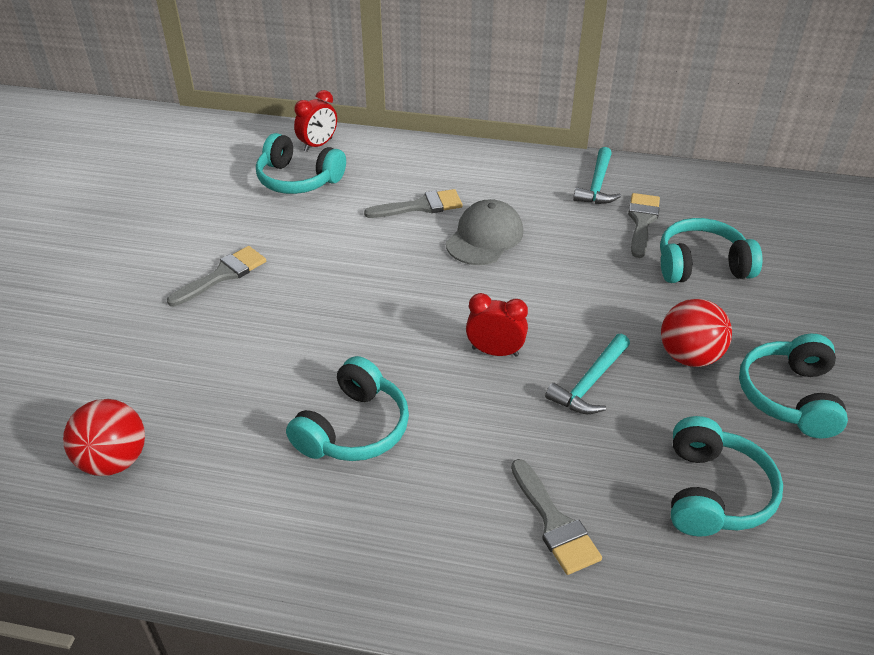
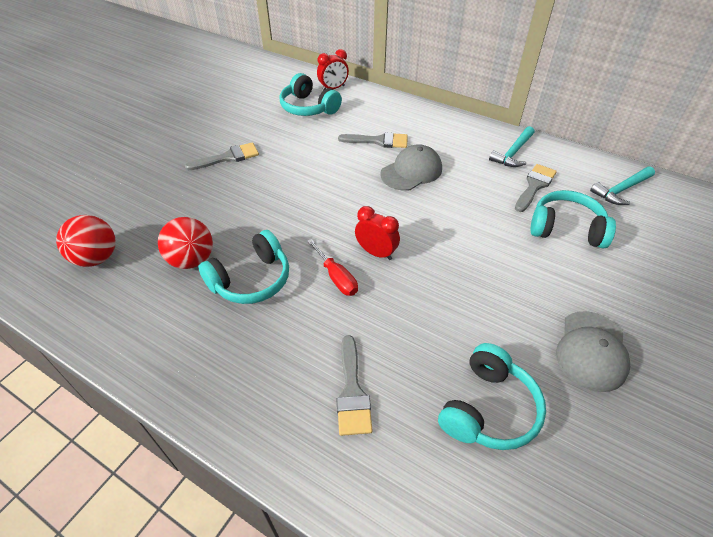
camera: 20 degrees right, 5 degrees up
(462, 395) = (336, 277): none -> red screwdriver
(590, 383) = (433, 294): turquoise hammer -> turquoise hammer (621, 190)
(689, 356) = (522, 295): red ball -> red ball (192, 260)
(790, 397) = (591, 350): turquoise headphones -> grey cap

